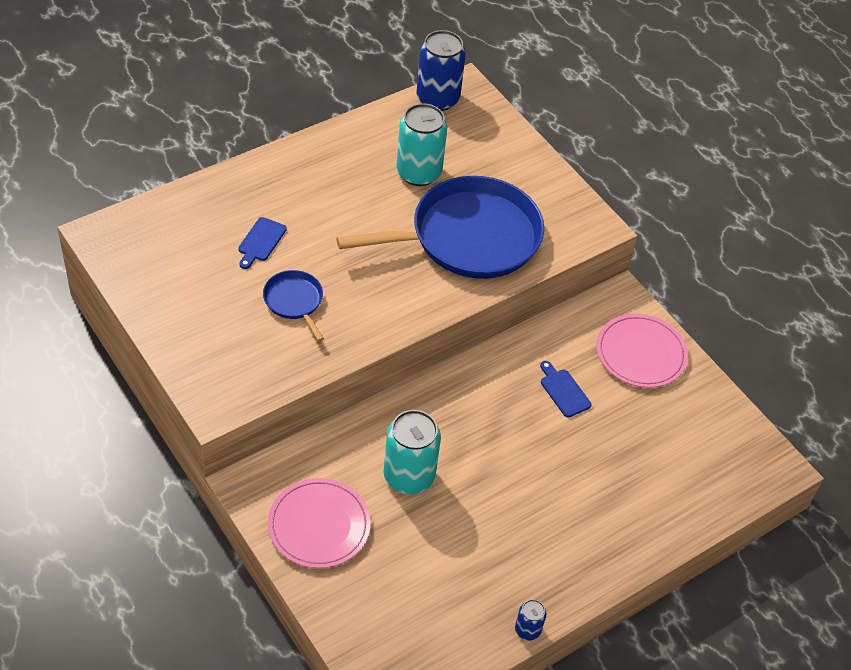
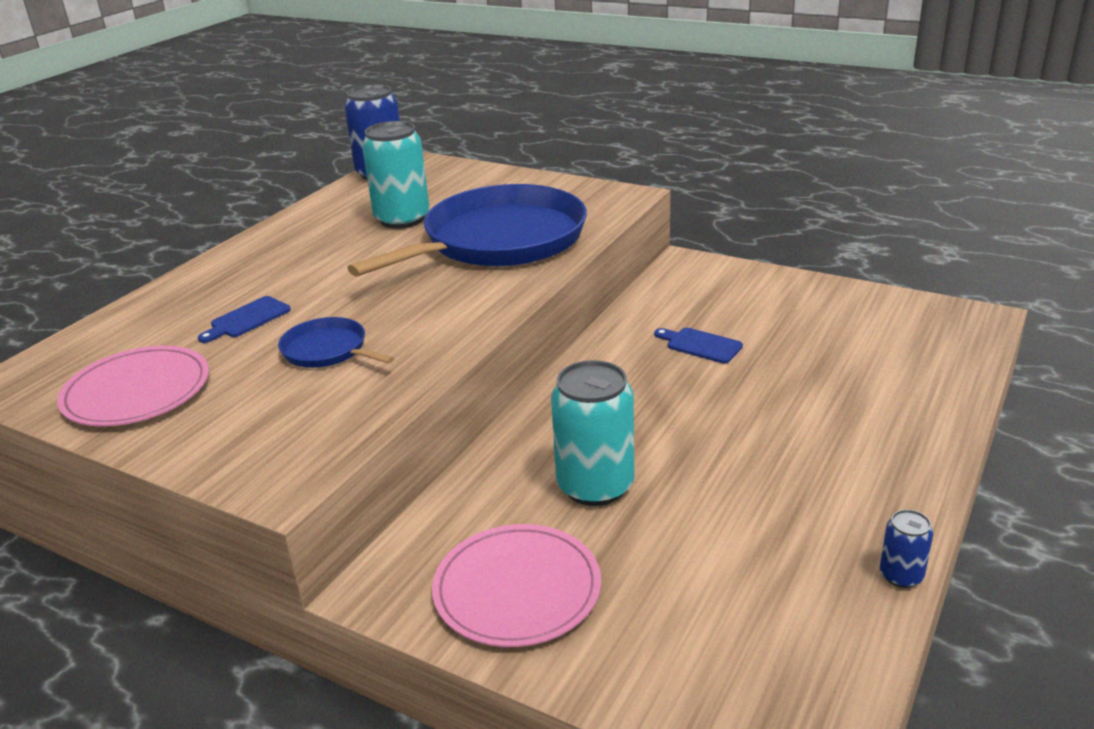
camera: 20 degrees left, 20 degrees down
(261, 241) = (247, 319): blue cutting board -> blue cutting board turned 45 degrees clockwise
(641, 353) = (747, 291): pink plate -> pink plate (137, 391)

